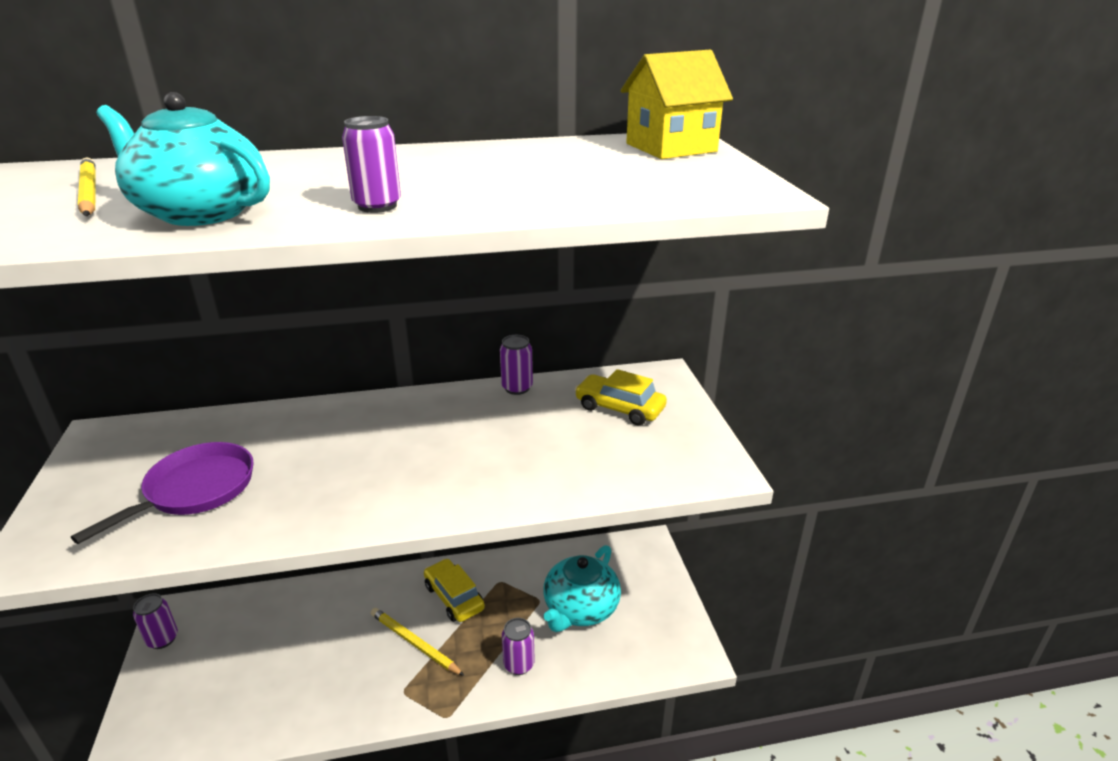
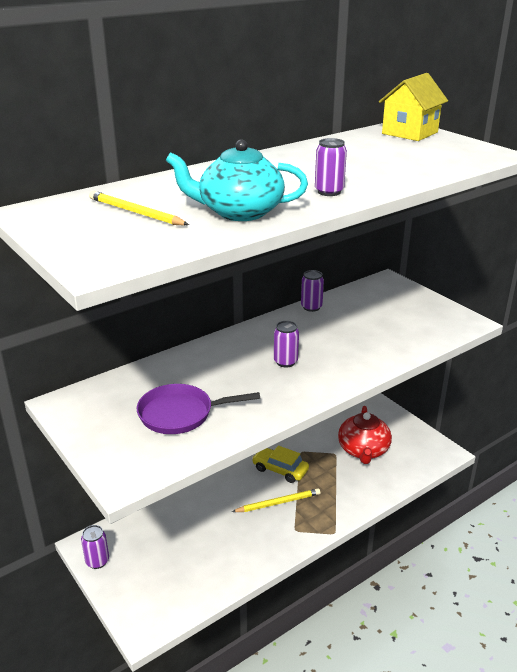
camera: 25 degrees left, 0 degrees up
(194, 490) = (181, 414): purple pan -> purple pan turned 105 degrees counterclockwise
(414, 643) = (278, 503): yellow pencil -> yellow pencil turned 150 degrees clockwise
(519, 664) = (352, 491): purple can -> purple can (285, 362)
(580, 608) = (363, 450): turquoise teapot -> red teapot
(619, 408) = (383, 304): yellow car -> none

